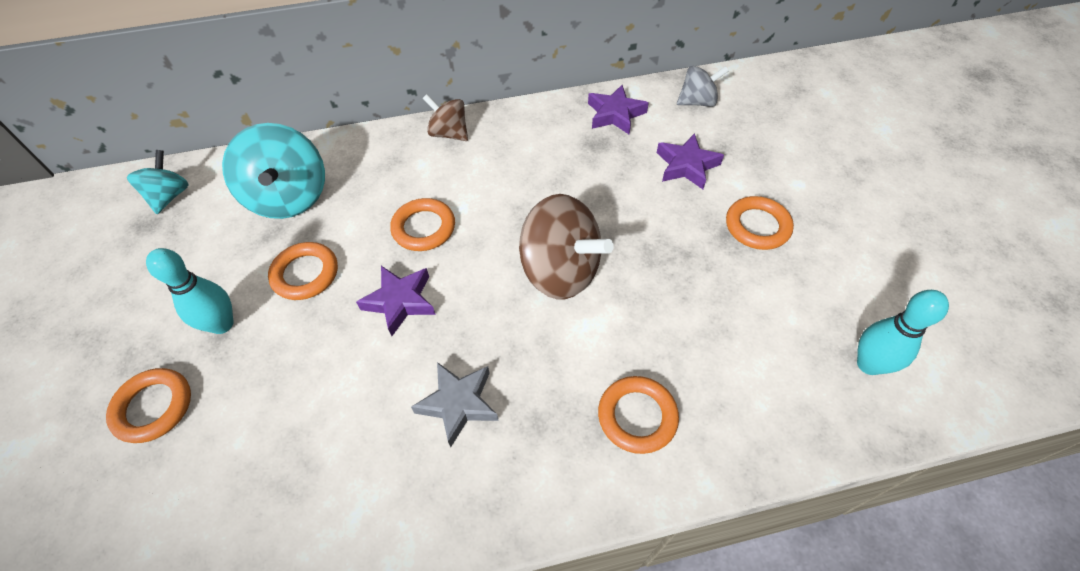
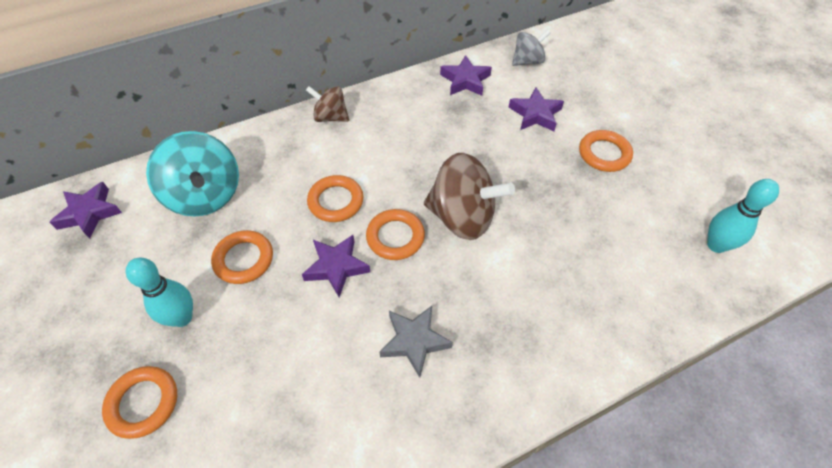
camera: 15 degrees left, 0 degrees up
(170, 196) = (89, 213): turquoise spinning top -> purple star
(637, 416) = (560, 321): orange ring -> orange ring (395, 237)

